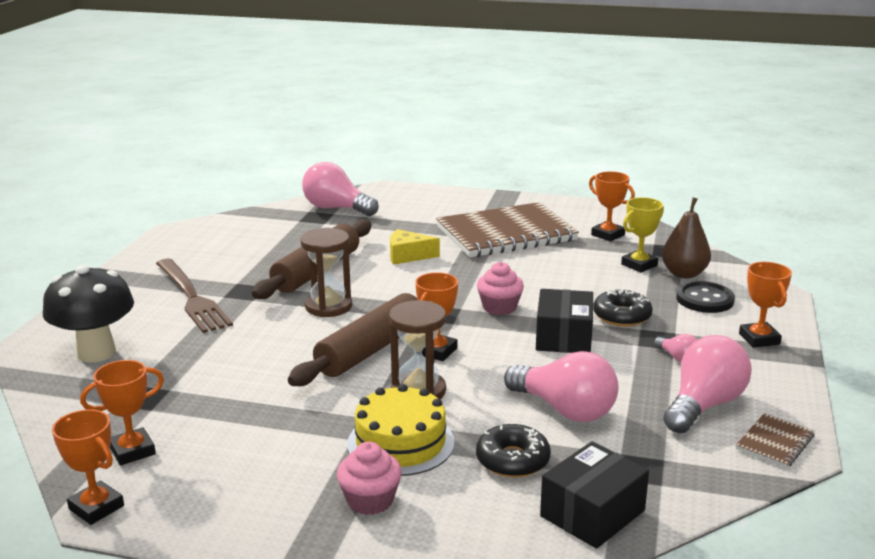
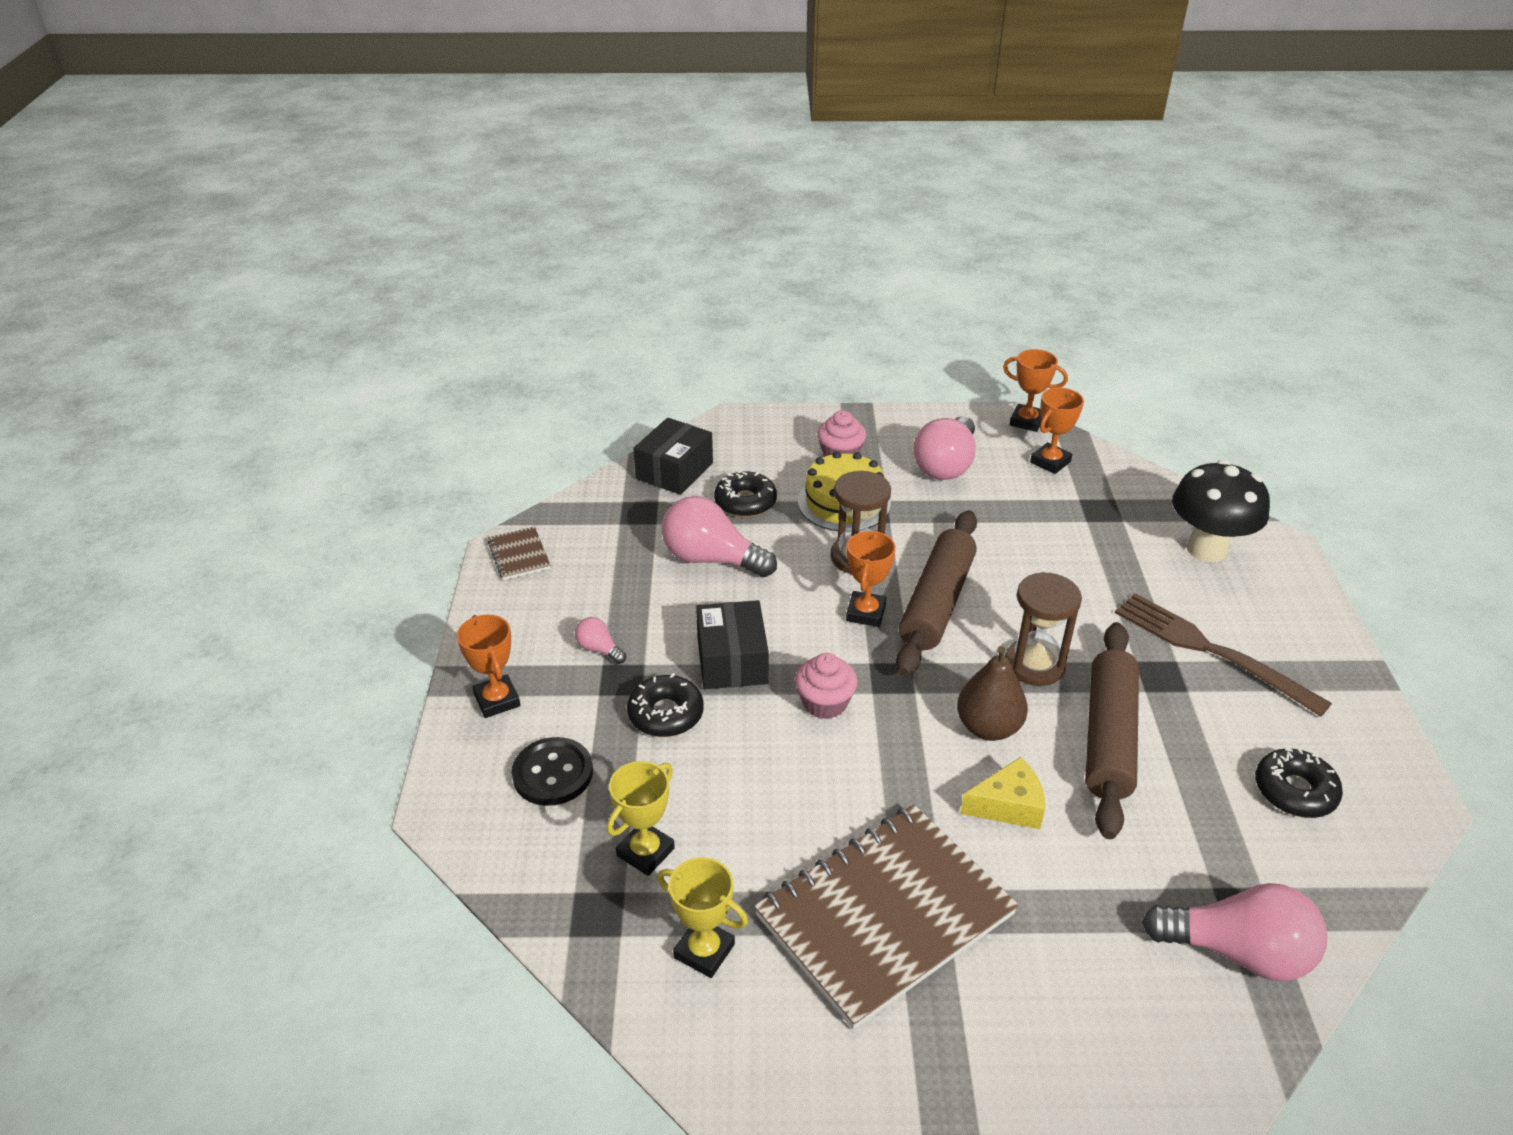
camera: 165 degrees right, 15 degrees up
(234, 242) = (1294, 791): none -> black donut
(608, 235) = (704, 951): orange trophy -> yellow trophy
(684, 274) = (576, 838): brown pear -> brown pear (988, 727)
(704, 405) = (578, 586): pink light bulb -> pink light bulb (946, 465)
(775, 442) = (519, 555): brown notebook -> brown notebook turned 45 degrees counterclockwise

